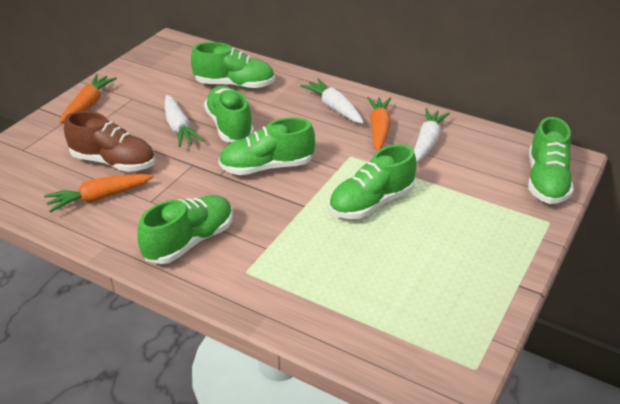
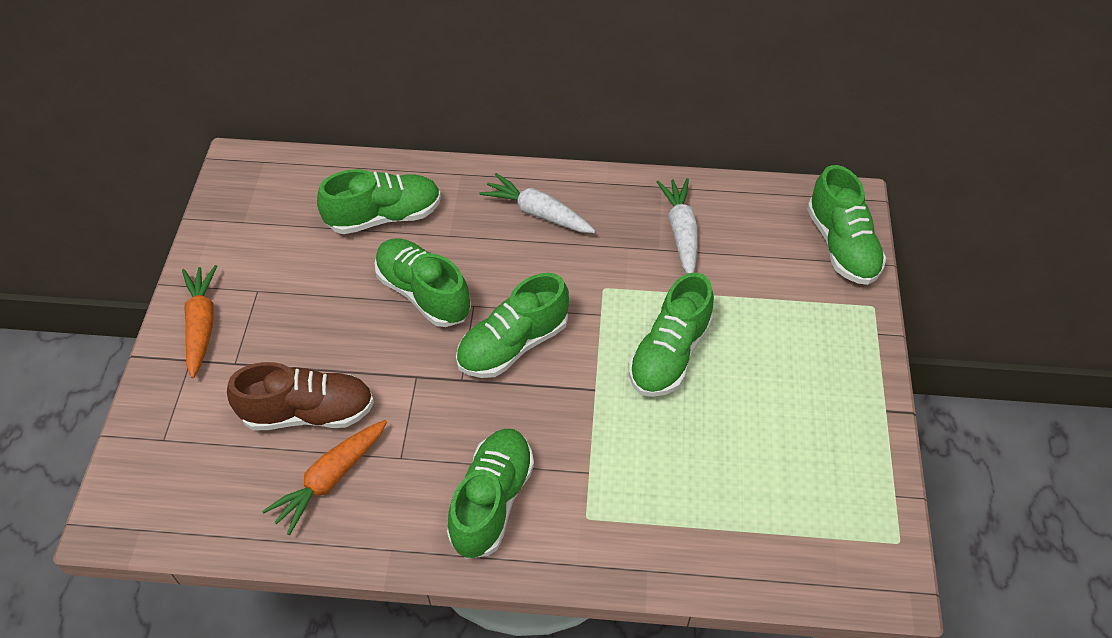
camera: 25 degrees left, 15 degrees up
(179, 128) = (357, 320): white carrot -> none
(379, 129) = (613, 231): orange carrot -> none

